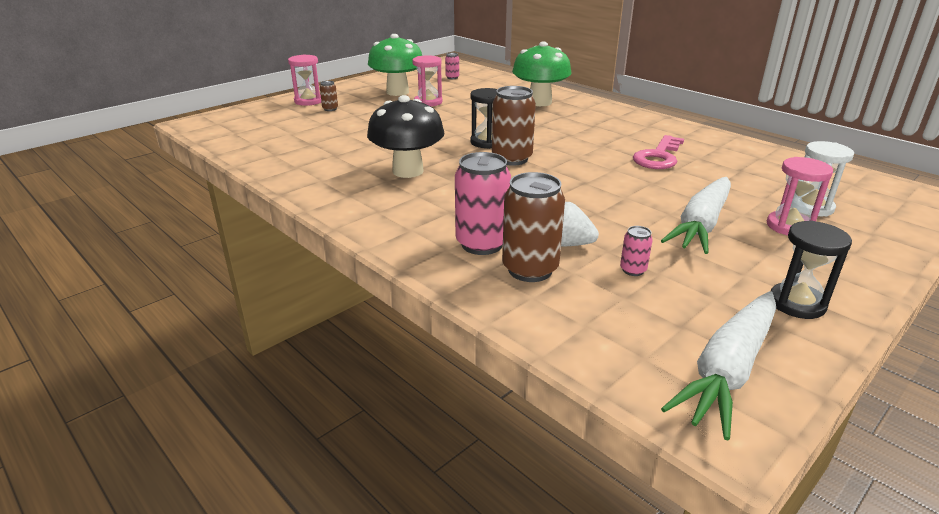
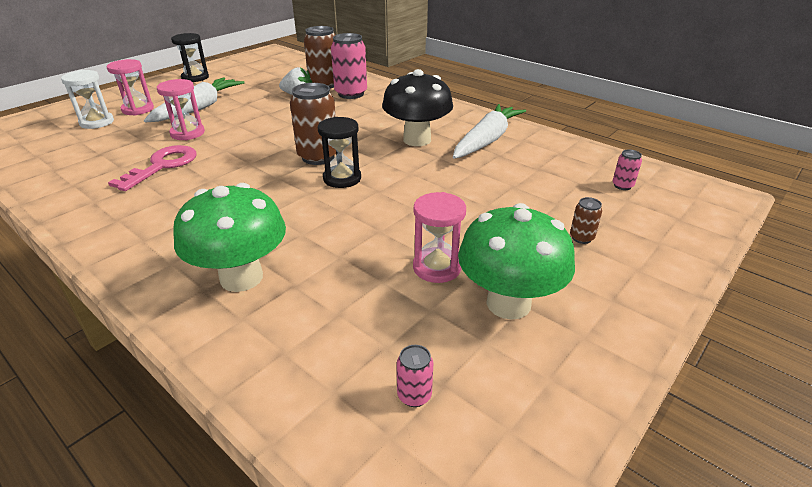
camera: 175 degrees right, 5 degrees up
(308, 101) = (639, 259): pink hourglass -> pink hourglass (187, 133)
(633, 270) = (267, 86): pink can -> pink can (622, 186)
(728, 370) = (254, 61): white carrot -> white carrot (487, 140)

